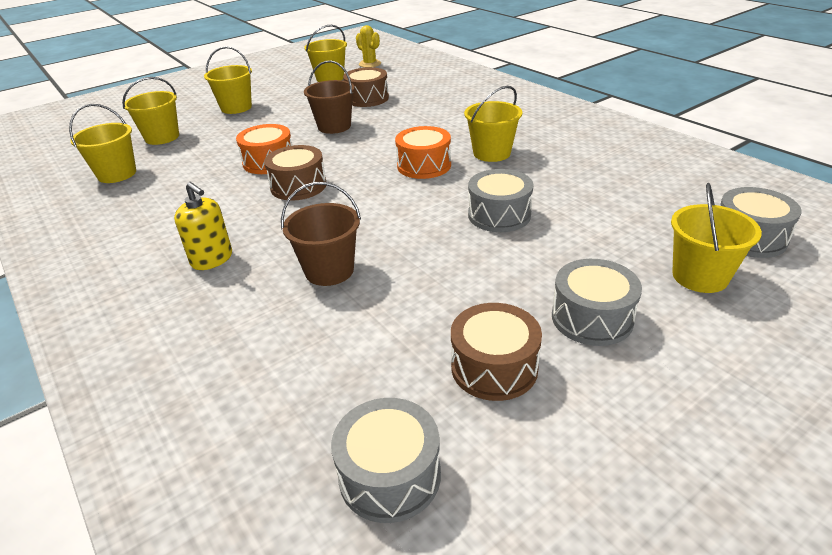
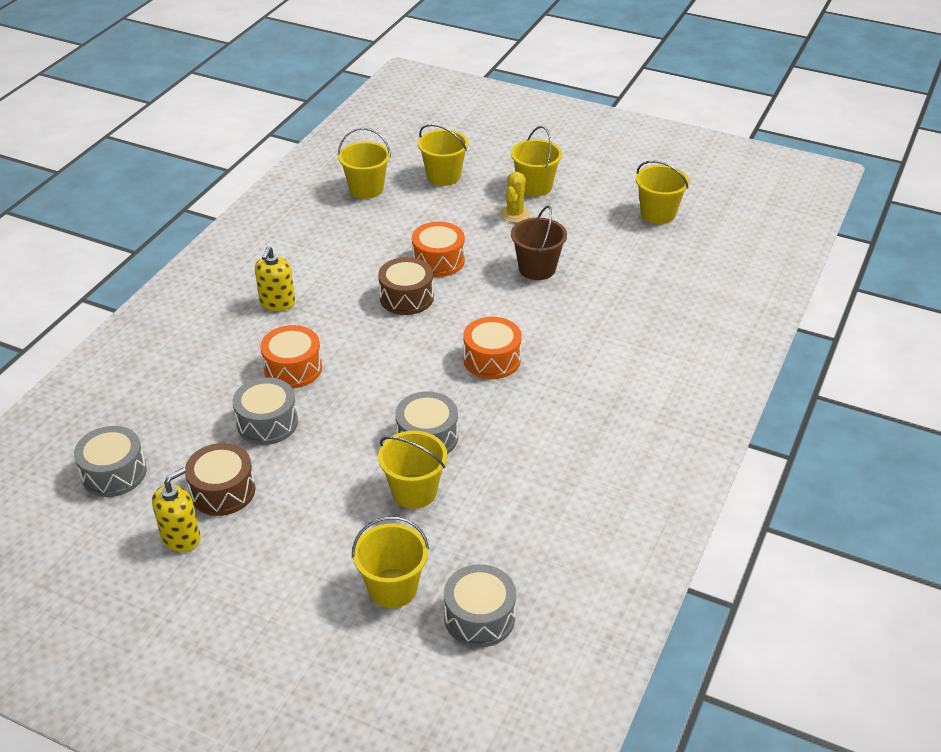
camera: 60 degrees right, 5 degrees up
(329, 270) = (293, 368): brown bucket -> orange drum
(367, 98) = (622, 263): brown drum -> none
(370, 64) = (725, 225): yellow cactus -> yellow cactus (515, 214)
(491, 153) = (548, 397): yellow bucket -> yellow bucket (414, 491)
(560, 425) = (181, 537): none -> yellow soap dispenser
(592, 318) = (302, 530): grey drum -> grey drum (267, 423)

